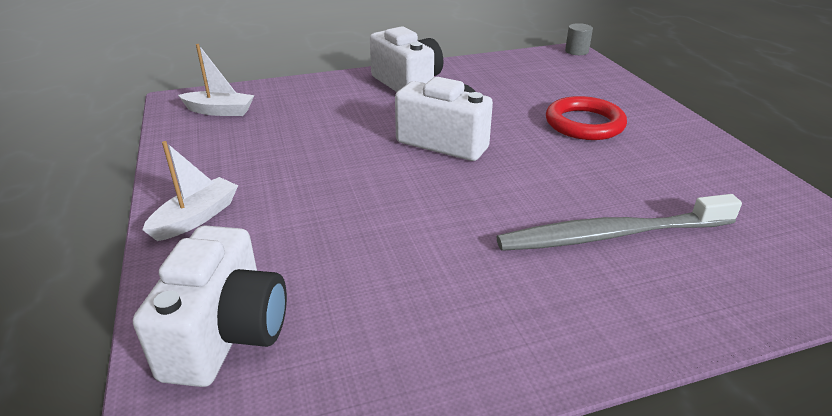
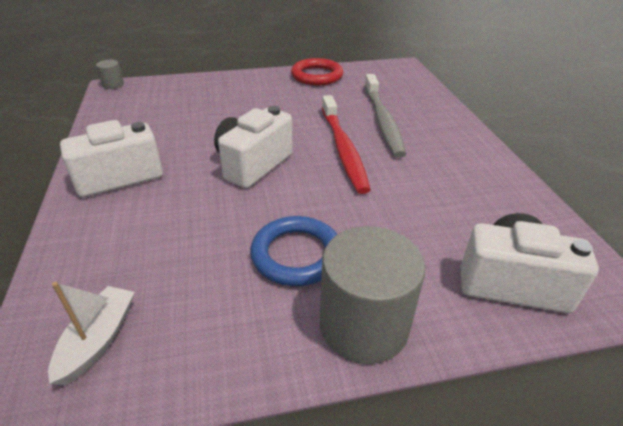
camera: 85 degrees left, 5 degrees up
(196, 218) = (363, 325): white boat -> grey cylinder
(295, 178) = (296, 254): none -> blue ring
(503, 199) = (343, 149): none -> red toothbrush
(584, 124) = (246, 104): red ring -> red ring (317, 76)

